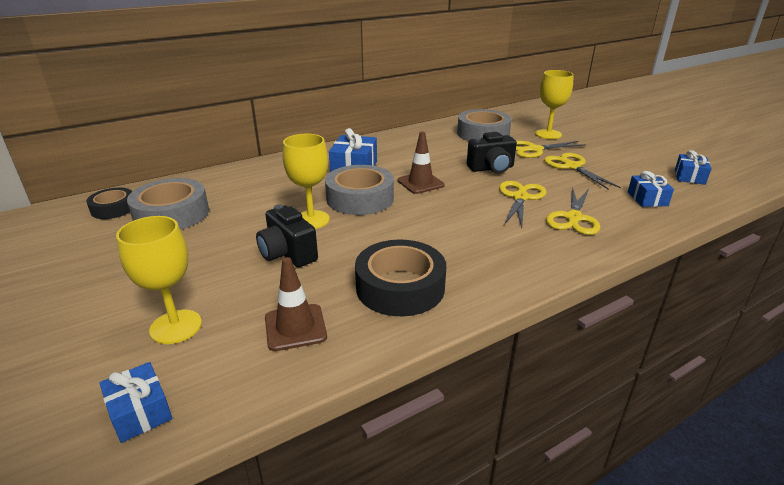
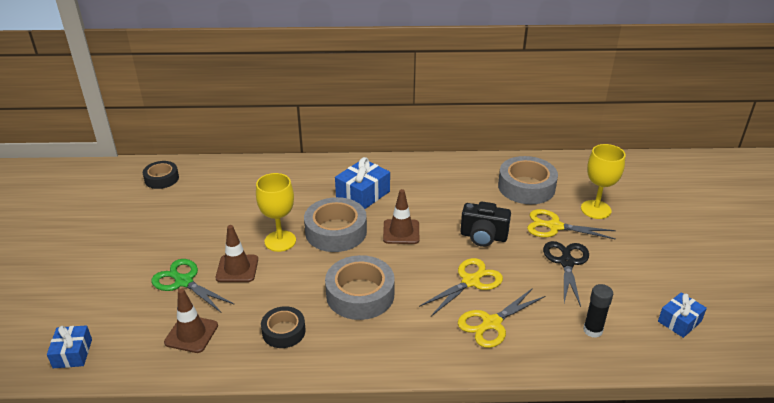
camera: 30 degrees right, 5 degrees up
(171, 214) = (193, 198): grey tape -> grey tape (360, 294)
(176, 327) = (128, 302): yellow goblet -> none
(233, 284) = (183, 281): none -> green scissors
(288, 254) = (237, 269): black camera -> brown traffic cone
(400, 287) = (283, 331): black tape -> black tape, size x0.60
(571, 166) = (566, 262): yellow scissors -> black scissors
(647, 199) = (592, 330): blue gift -> black glue stick

